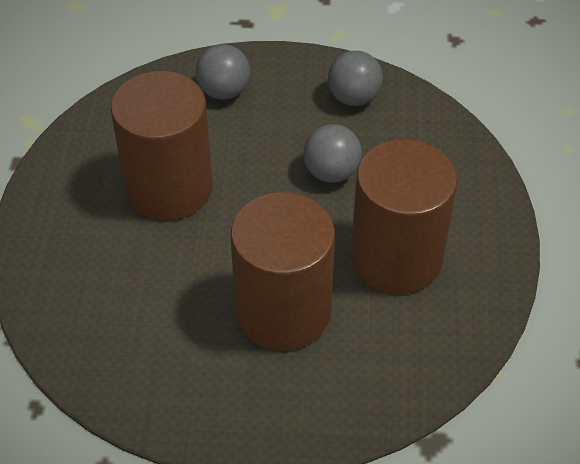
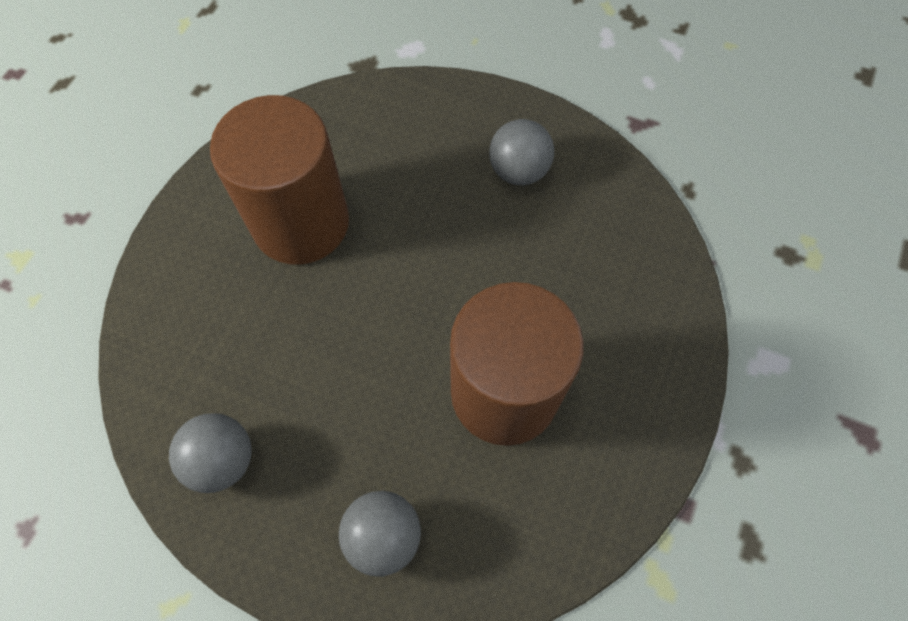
camera: 160 degrees left, 15 degrees up
(283, 311) = (436, 203): brown cylinder -> none
(331, 172) = (311, 350): grey ball -> grey ball (518, 171)

